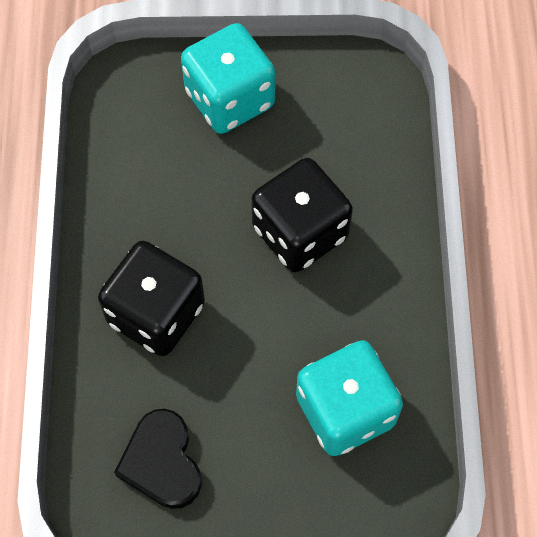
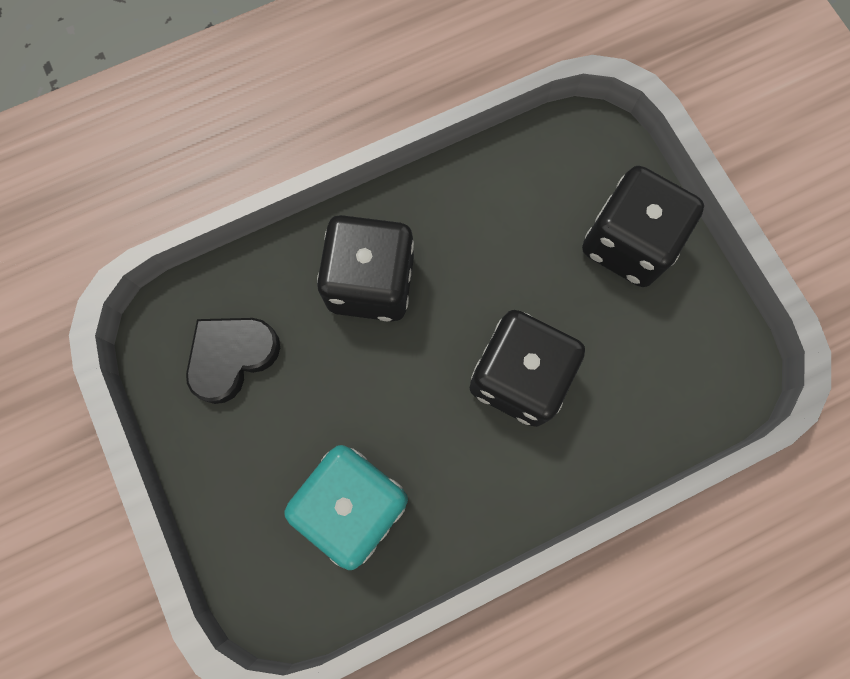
camera: 65 degrees right, 10 degrees up
(229, 99) = (627, 243): turquoise dice -> black dice

